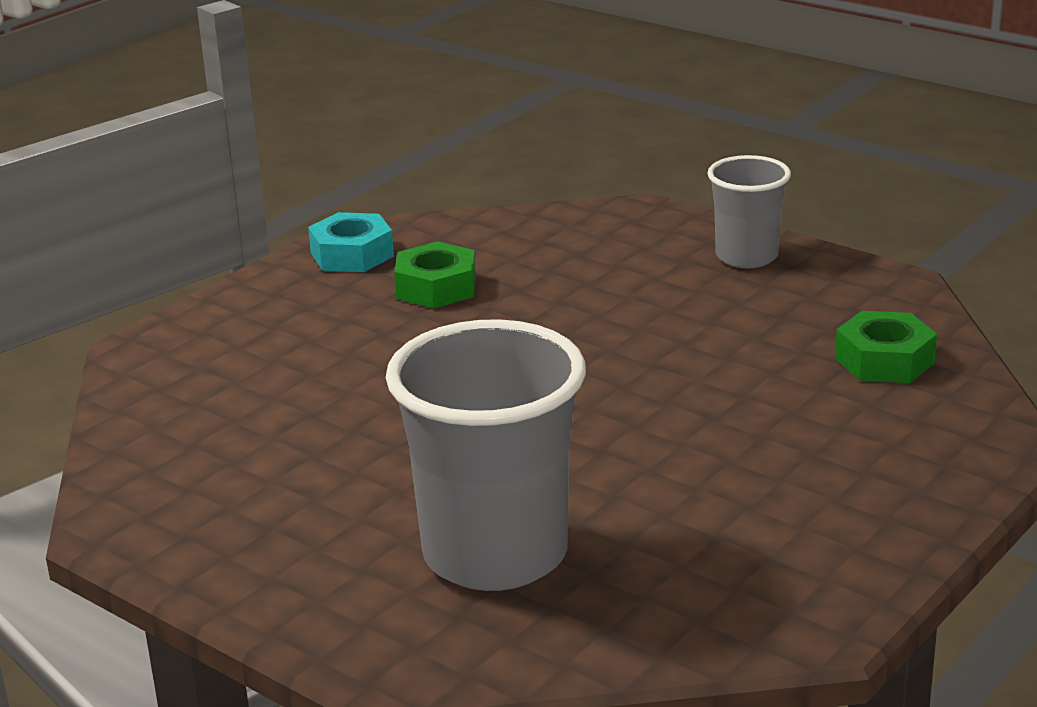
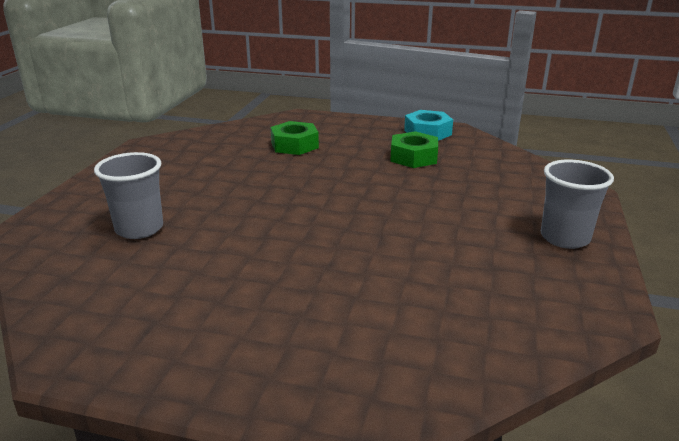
camera: 65 degrees right, 0 degrees up
(495, 554) = (139, 229): grey cup -> grey cup, size x0.56
(884, 360) = (465, 326): green nut -> green nut (294, 145)

